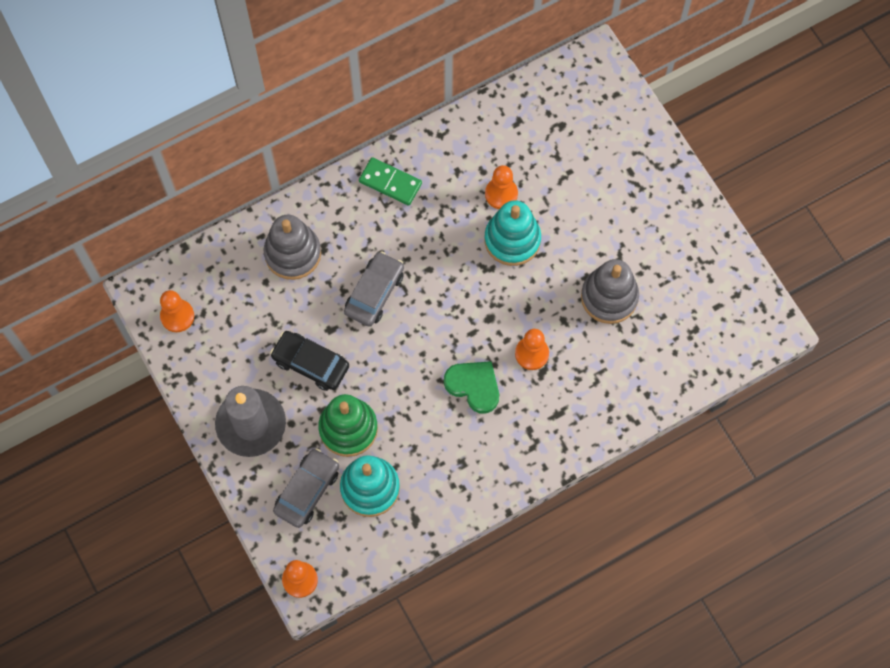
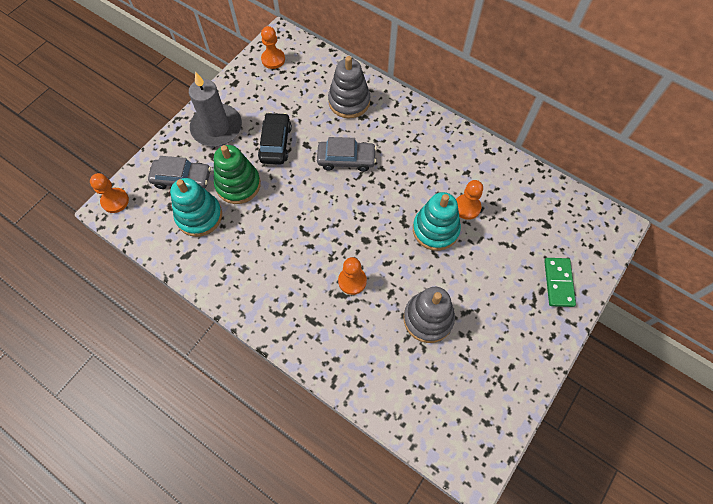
camera: 65 degrees right, 5 degrees down
(390, 182) = (433, 135): green domino -> green domino (558, 283)
(474, 386) = (307, 251): green heart -> none

